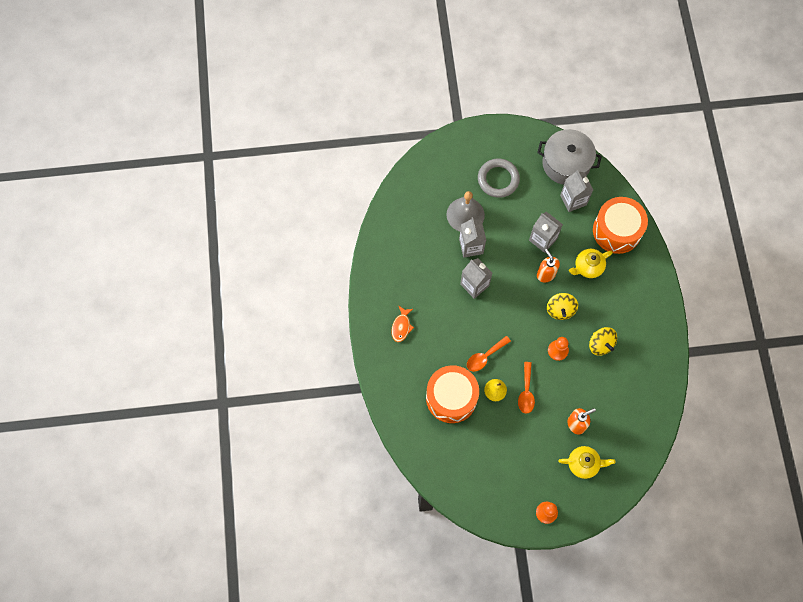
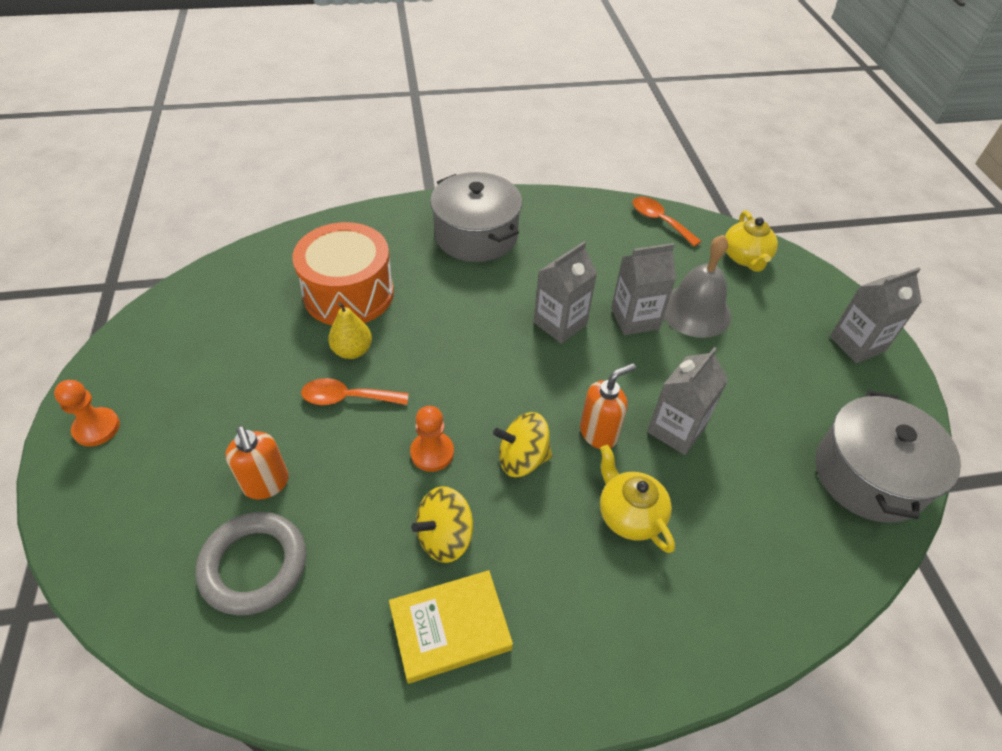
camera: 85 degrees right, 20 degrees down
(401, 326) = (476, 235): orange fish -> grey pot
(485, 357) = (421, 337): orange spoon -> orange spoon (659, 221)
(498, 179) = (784, 358): grey ring -> grey ring (254, 565)
(573, 200) = (785, 488): grey carton -> grey carton (857, 344)
(583, 464) = (176, 496): yellow teapot -> yellow teapot (745, 258)
(617, 231) = (736, 581): orange drum -> none
(639, 342) = (450, 628): none -> yellow book

